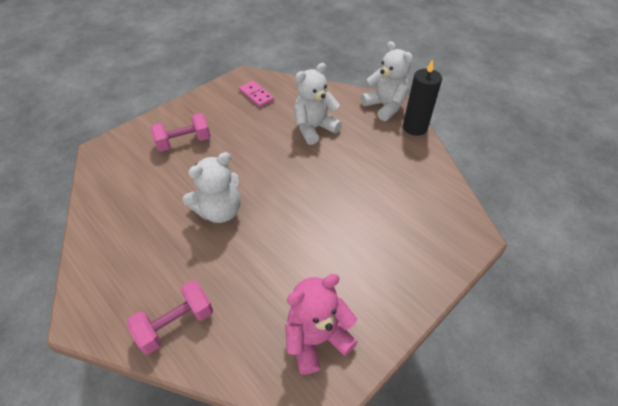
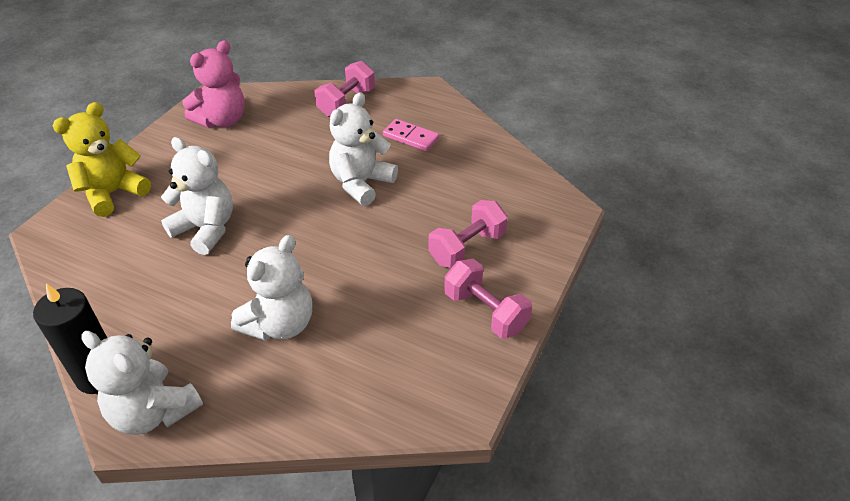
camera: 160 degrees right, 5 degrees down
(203, 108) = (485, 312): none -> pink dumbbell
(256, 95) = (410, 366): pink domino -> pink domino (410, 137)
(349, 202) = (206, 229): none -> white teddy bear
(426, 261) = (113, 193): none -> yellow teddy bear

